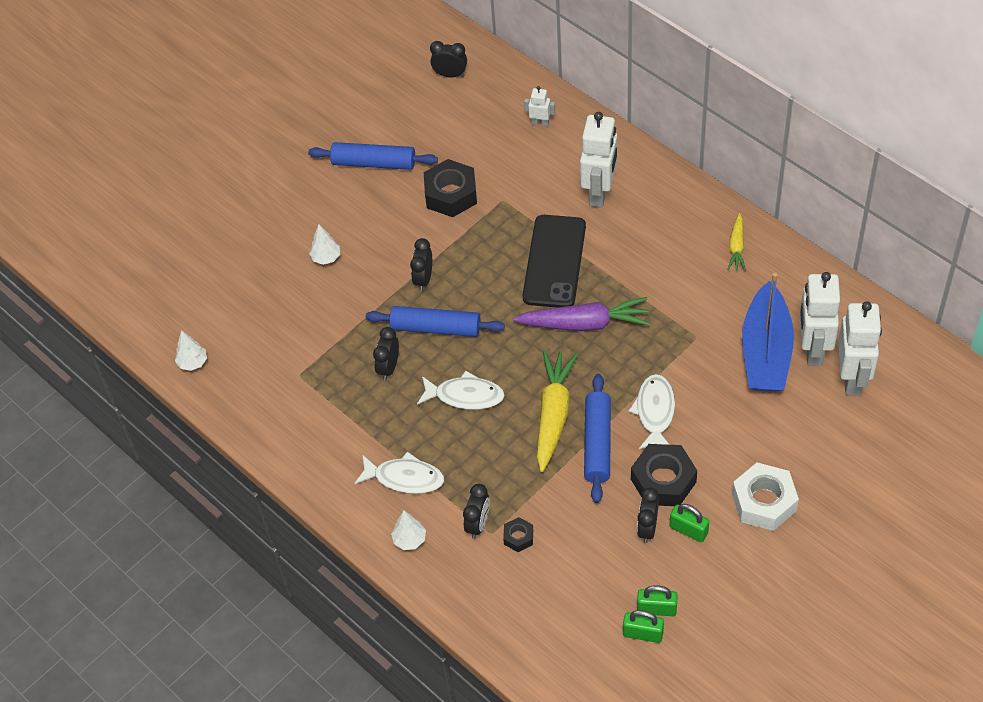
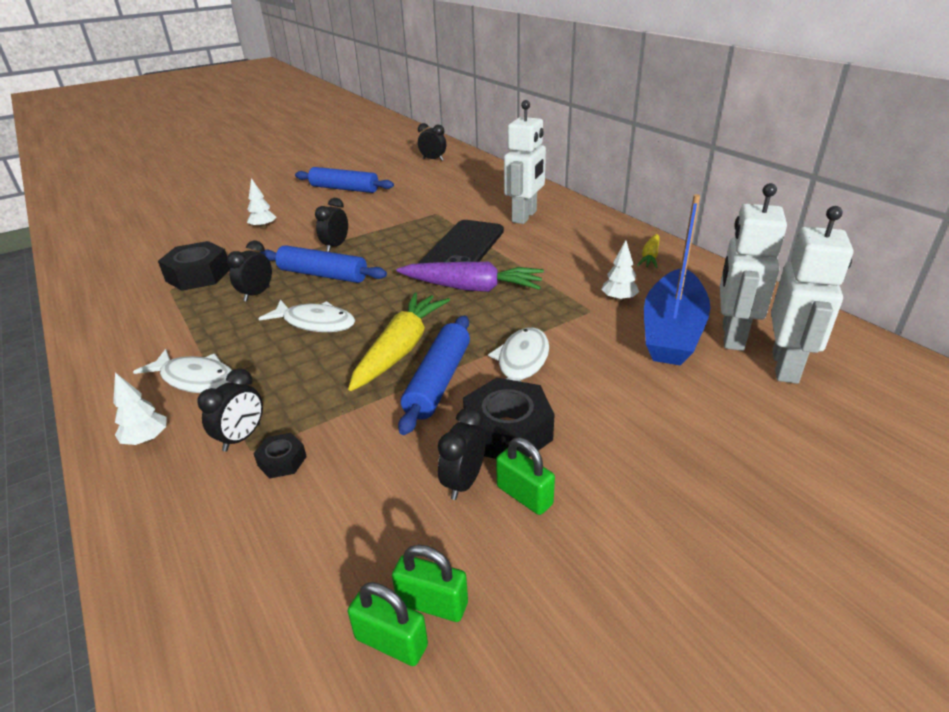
camera: 10 degrees right, 20 degrees down
(193, 363) = (88, 271): white tree -> white tree (619, 299)
(451, 194) = (394, 207): black nut -> black nut (198, 275)
(540, 123) = (490, 182): white robot -> none
(764, 502) = (649, 480): white nut -> none

